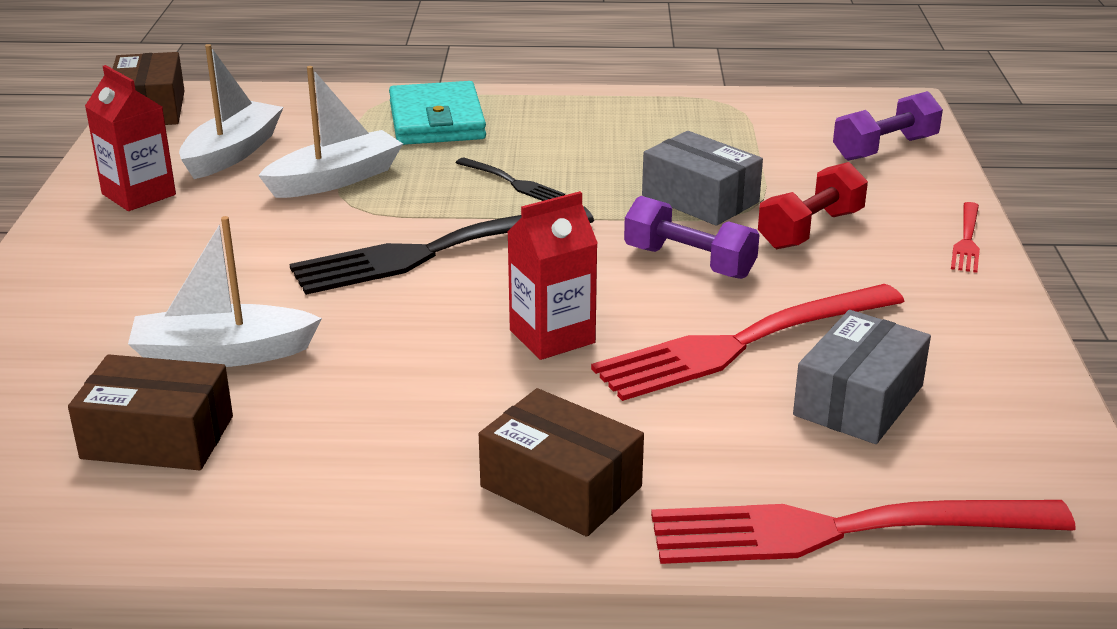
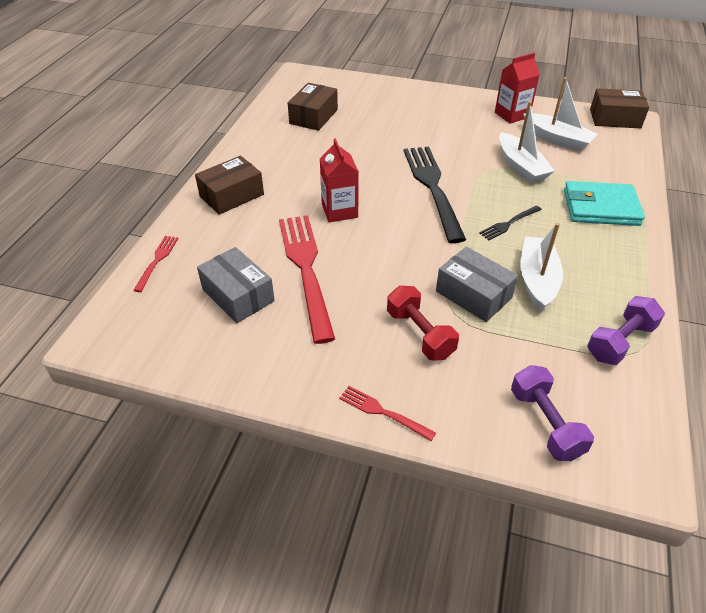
camera: 105 degrees right, 15 degrees up
(223, 354) = (363, 130): white boat -> white boat (537, 280)
(689, 262) = (395, 271): purple dumbbell -> purple dumbbell (620, 342)
(700, 199) = (473, 294): grey box -> grey box turned 75 degrees clockwise
(843, 530) = (157, 261): red fork -> red fork, size x0.46

